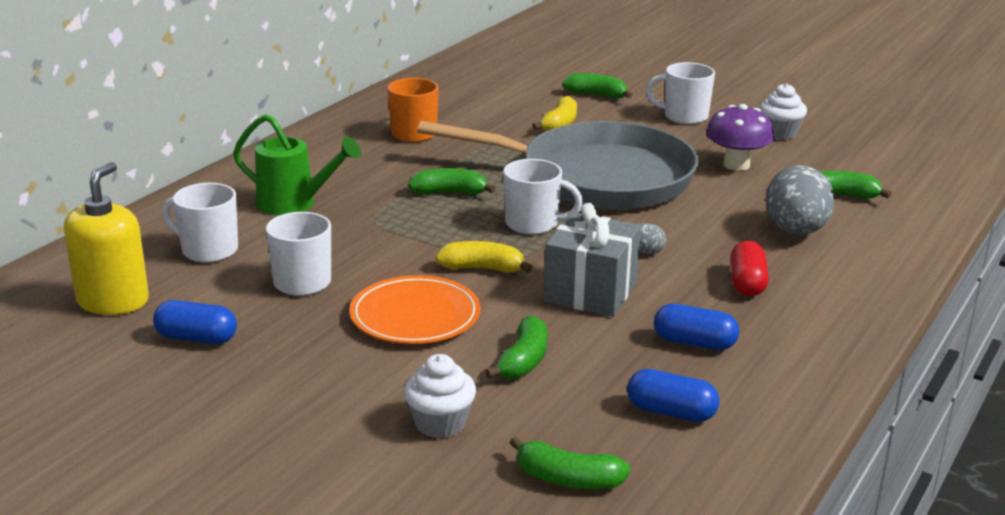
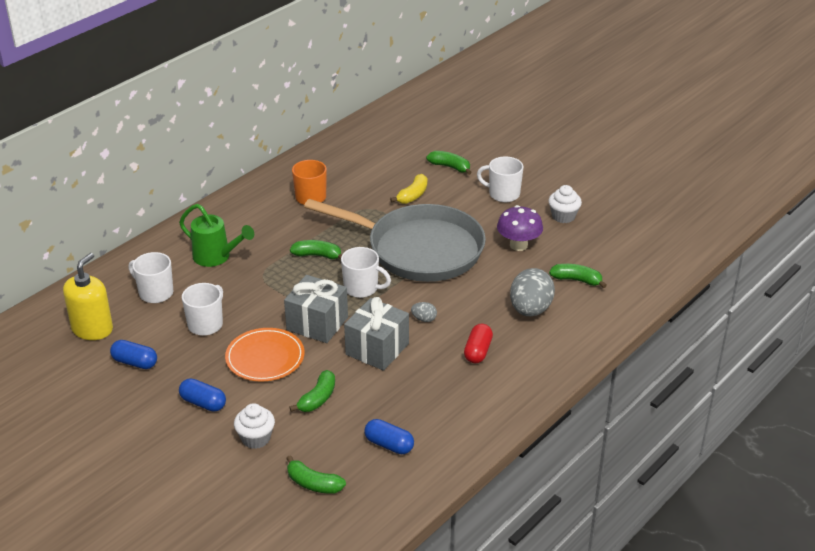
camera: 10 degrees right, 10 degrees up
(482, 268) = (317, 323): yellow banana -> grey gift
(694, 343) = (424, 395): blue capsule -> blue capsule (203, 403)

